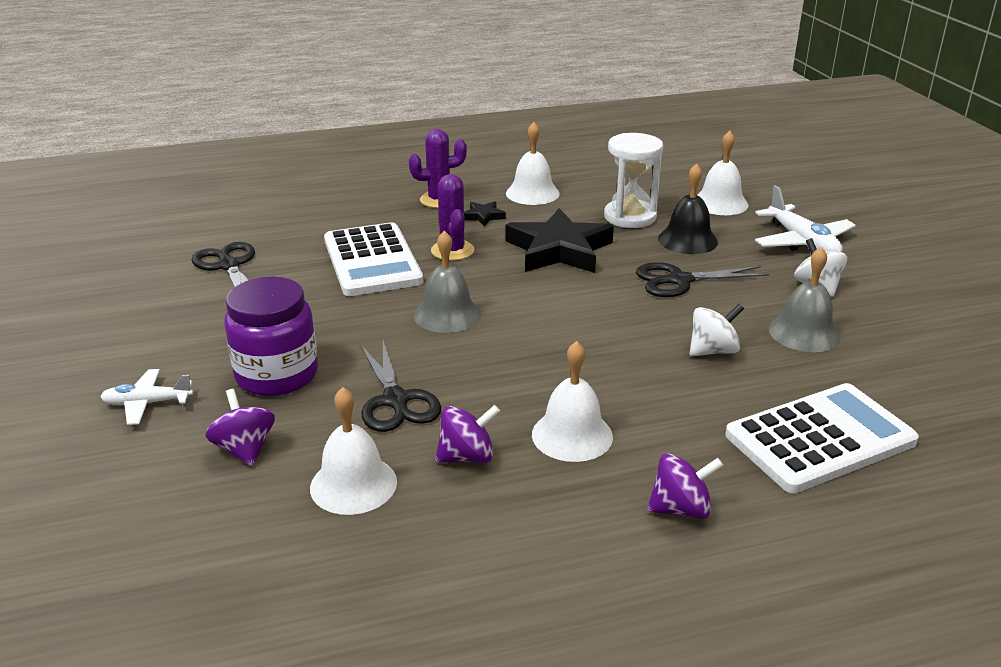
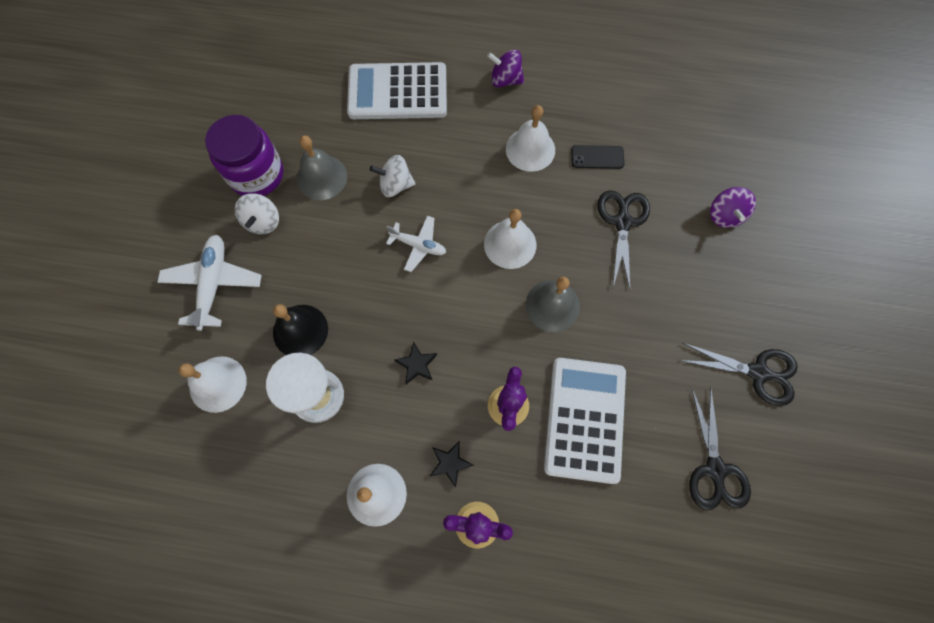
camera: 155 degrees left, 40 degrees up
(147, 403) = (785, 286): white plane -> white plane (418, 245)
(277, 375) = (695, 282): purple jar -> purple jar (256, 174)
(353, 484) = (667, 162): white bell -> white bell (510, 244)
(467, 456) = (597, 157): purple spinning top -> black phone
(559, 250) = (416, 364): black star -> black star, size x0.42
(679, 280) = (354, 274): black scissors -> black scissors (757, 373)

